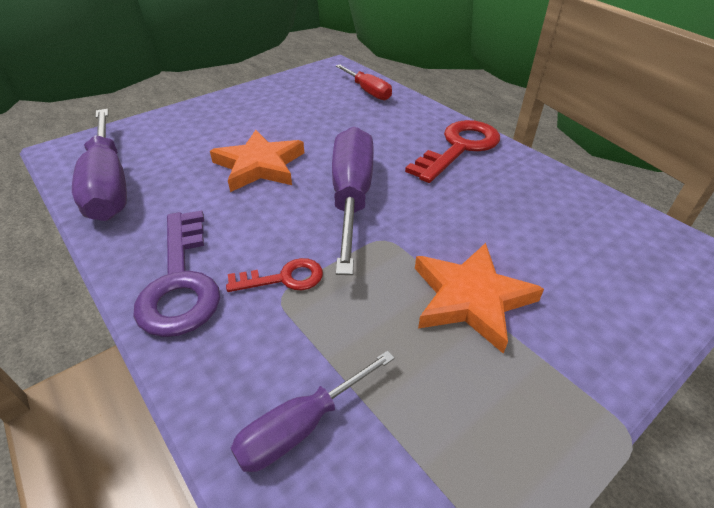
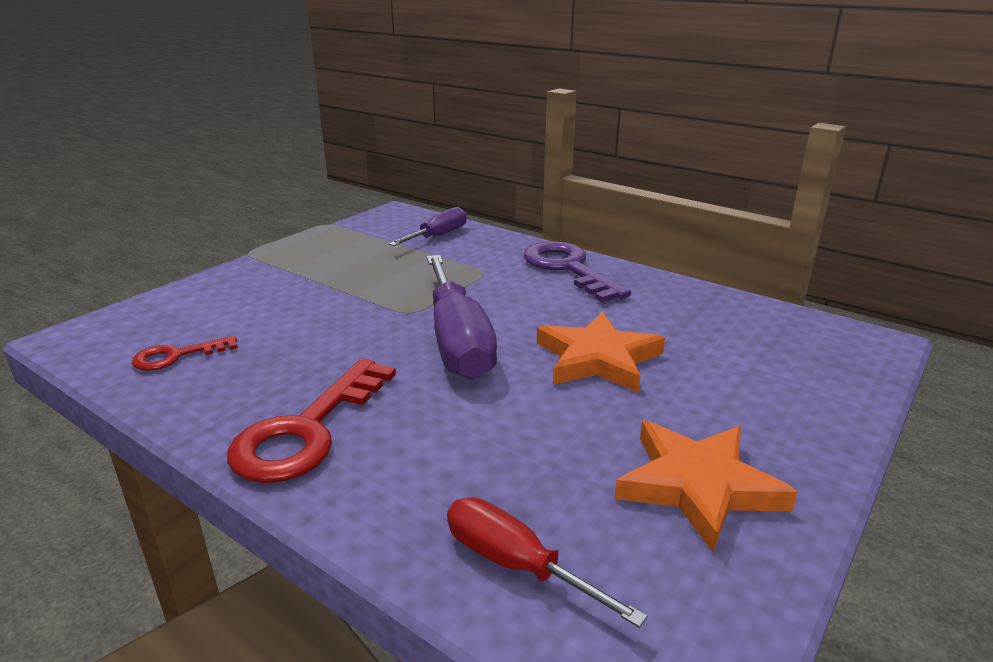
camera: 165 degrees right, 15 degrees down
(109, 185) = (741, 315): purple screwdriver -> none
(283, 278) = (488, 279): red key -> red key (177, 356)
(470, 298) = (330, 287): orange star -> orange star (698, 486)

